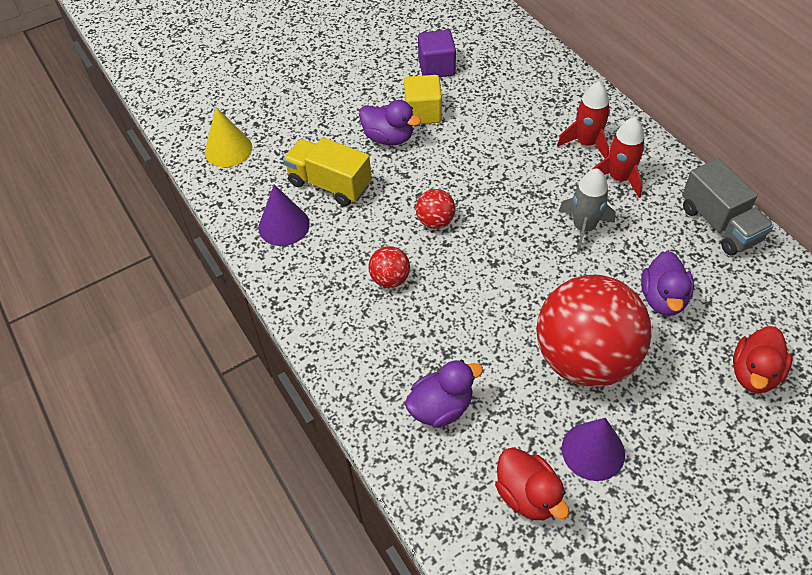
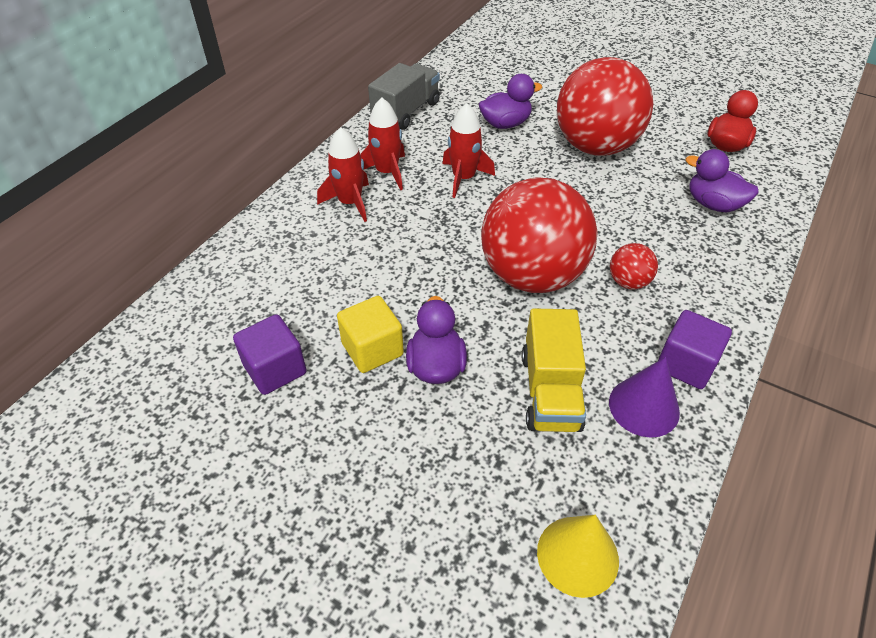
camera: 120 degrees left, 5 degrees down
(295, 268) = (686, 364): none -> purple cube
(435, 221) = (532, 275): red ball -> red ball, size x2.40
(583, 227) = (463, 178): grey rocket -> red rocket
(593, 451) = (663, 127): purple cone -> none
(754, 373) = (535, 78): red duck -> none

